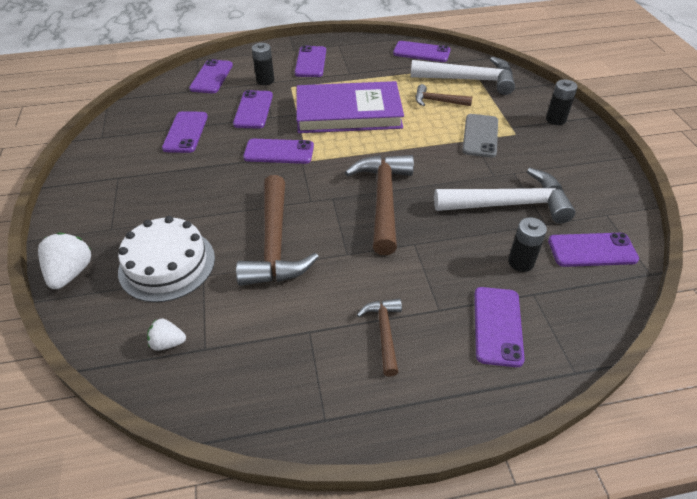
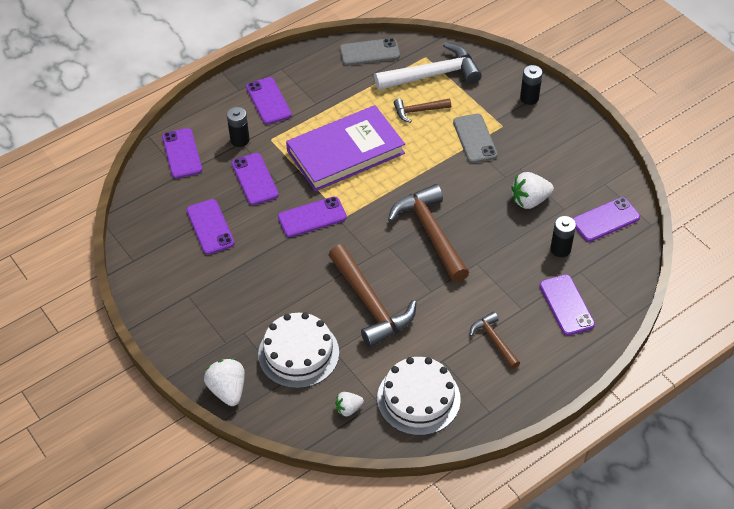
camera: 25 degrees left, 5 degrees up
(252, 364) = (418, 398): none -> white cake
(421, 52) = (369, 52): purple phone -> grey phone
(509, 204) = (530, 200): white hammer -> white strawberry

